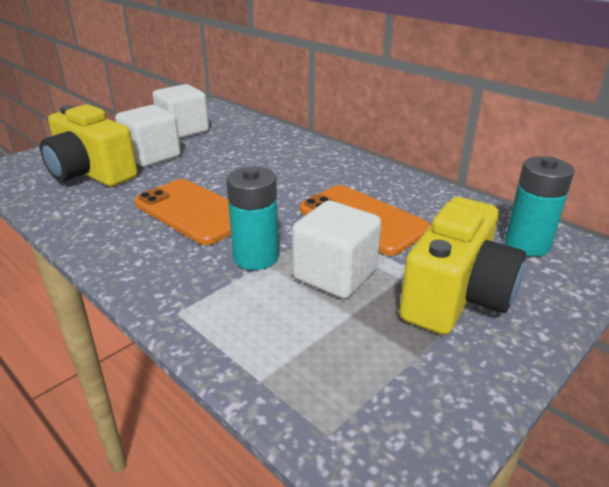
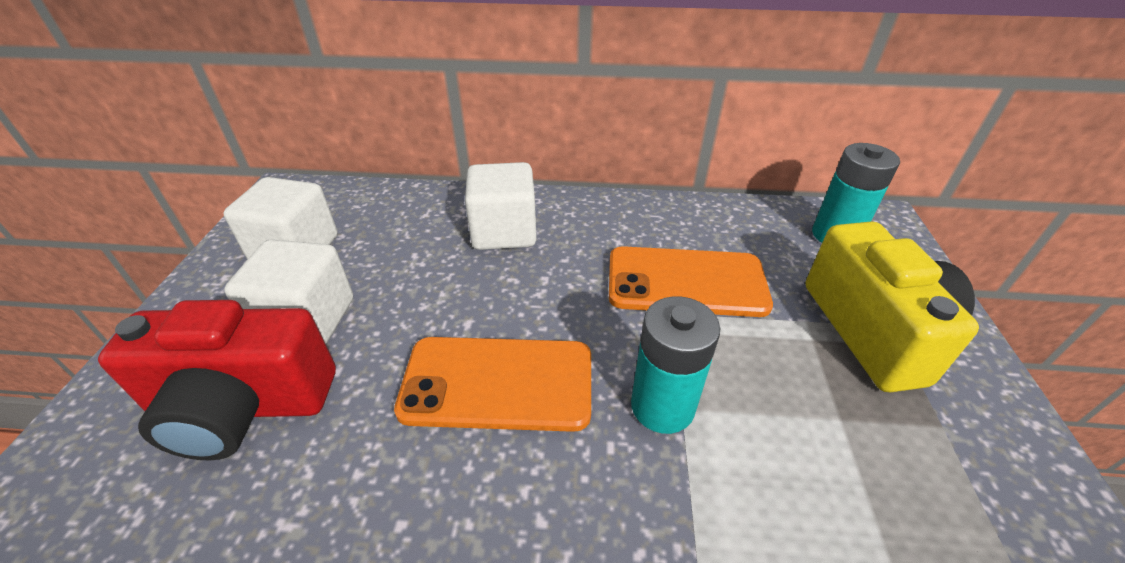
camera: 40 degrees left, 10 degrees up
(91, 173) = (243, 406): yellow camera -> red camera
(335, 275) = (762, 375): white cube -> white cube (504, 231)

